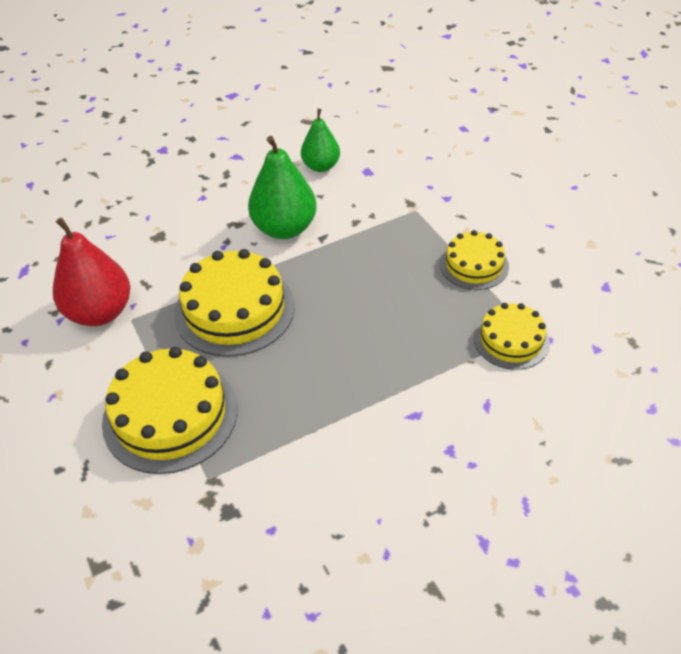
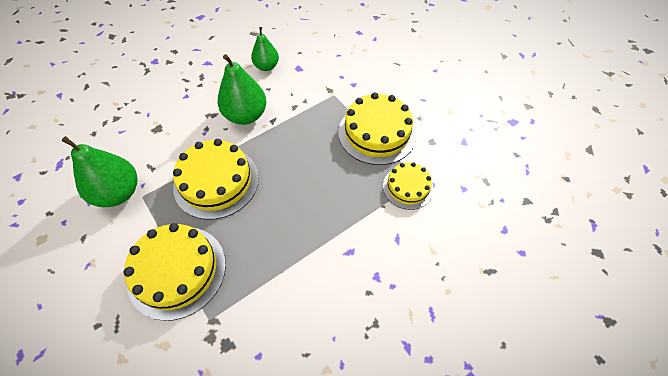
camera: 10 degrees left, 10 degrees up
(100, 312) = (119, 193): red pear -> green pear
(474, 265) = (377, 133): yellow cake -> yellow cake, size x1.69

